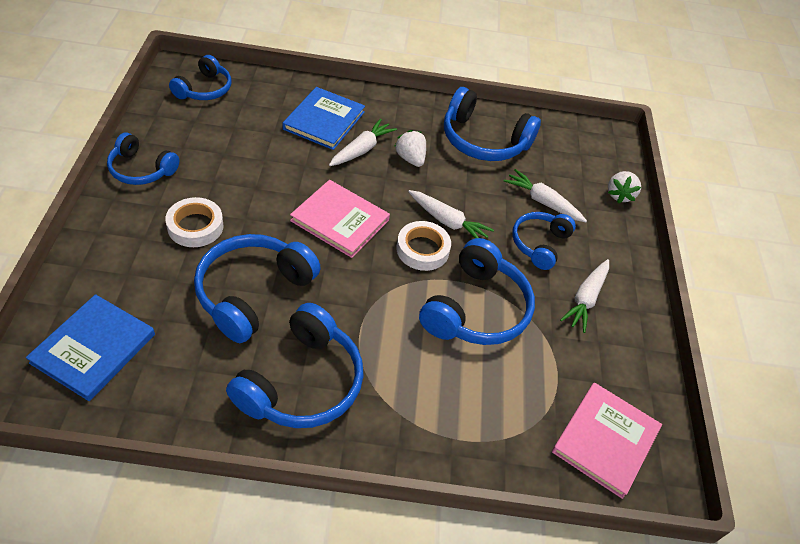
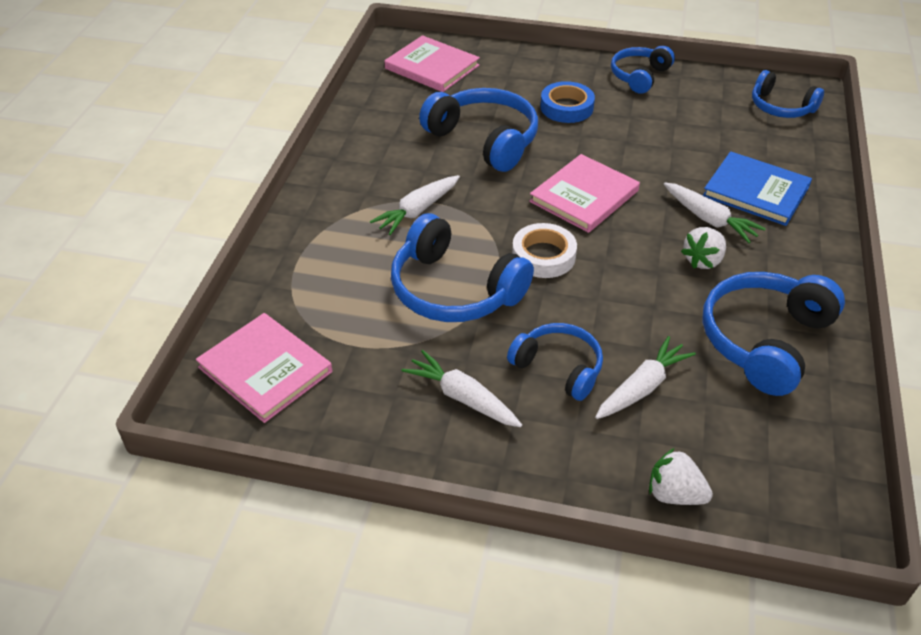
camera: 105 degrees right, 5 degrees down
(94, 349) = (432, 67): blue book -> pink book
(195, 226) = (566, 107): white tape -> blue tape
(302, 382) = (381, 165): blue headphones -> none
(410, 159) = (703, 260): white strawberry -> white strawberry turned 150 degrees clockwise
(447, 221) = (591, 282): white carrot -> white carrot (417, 211)

